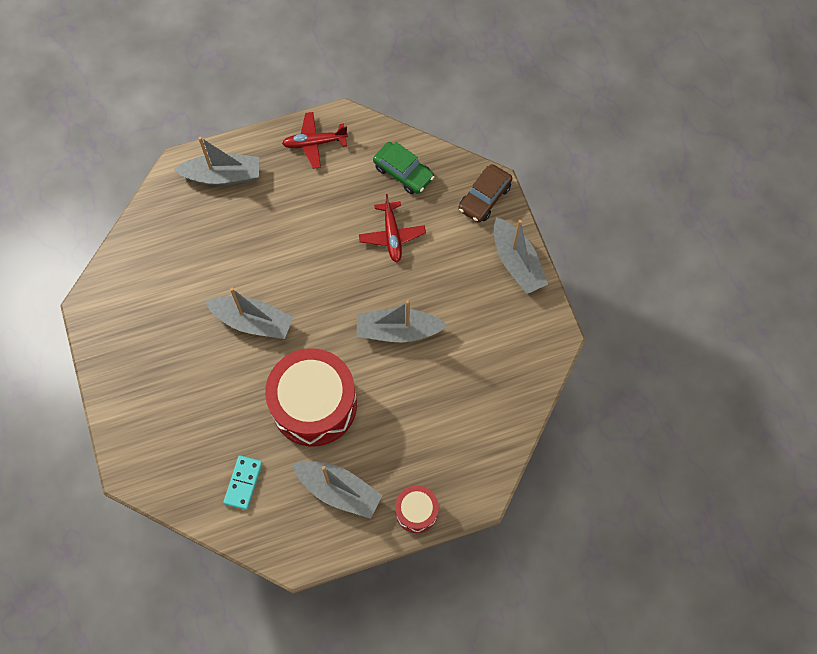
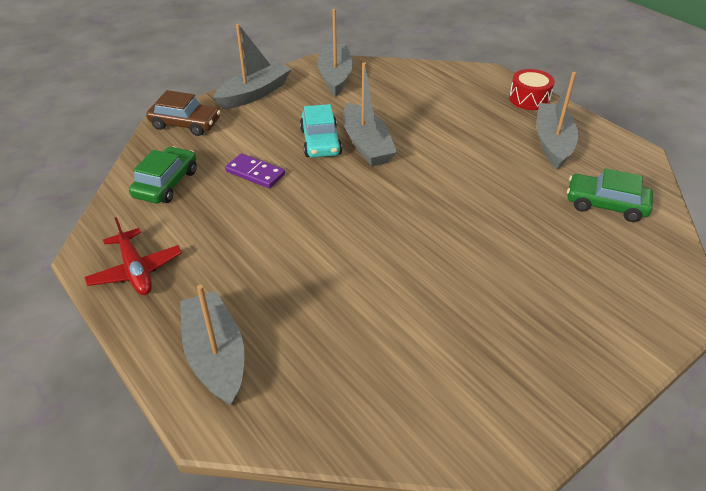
camera: 110 degrees left, 25 degrees down
(243, 483) = (606, 205): turquoise domino -> green car
(253, 321) = (423, 253): grey boat -> grey boat (335, 76)
(314, 404) = (484, 179): red drum -> none
(392, 235) = (255, 173): red plane -> purple domino
(416, 296) = (320, 142): none -> turquoise car

